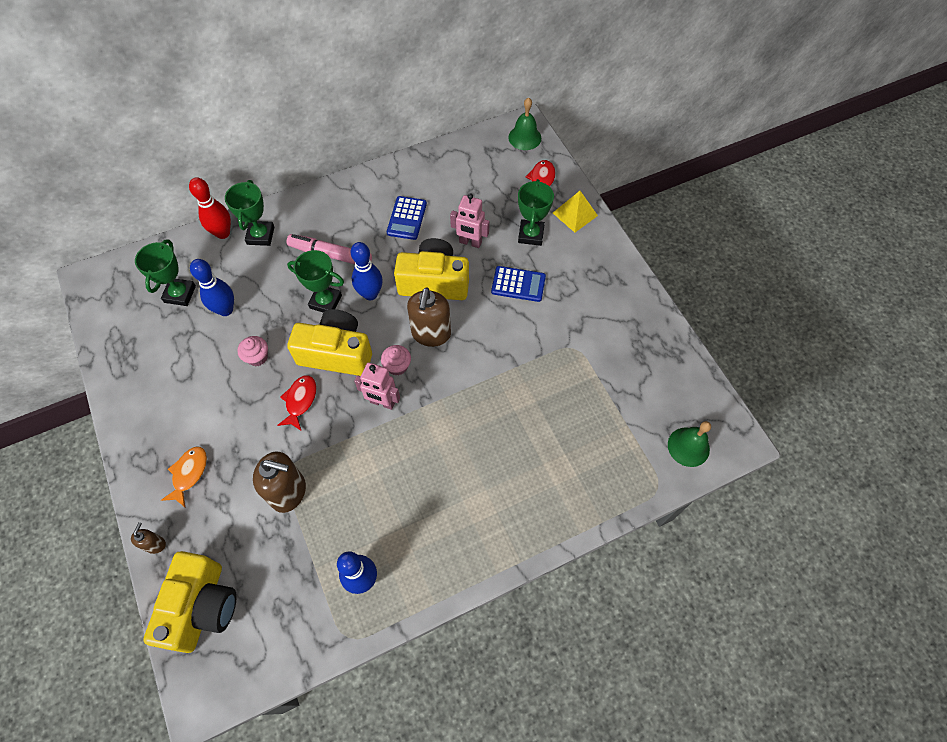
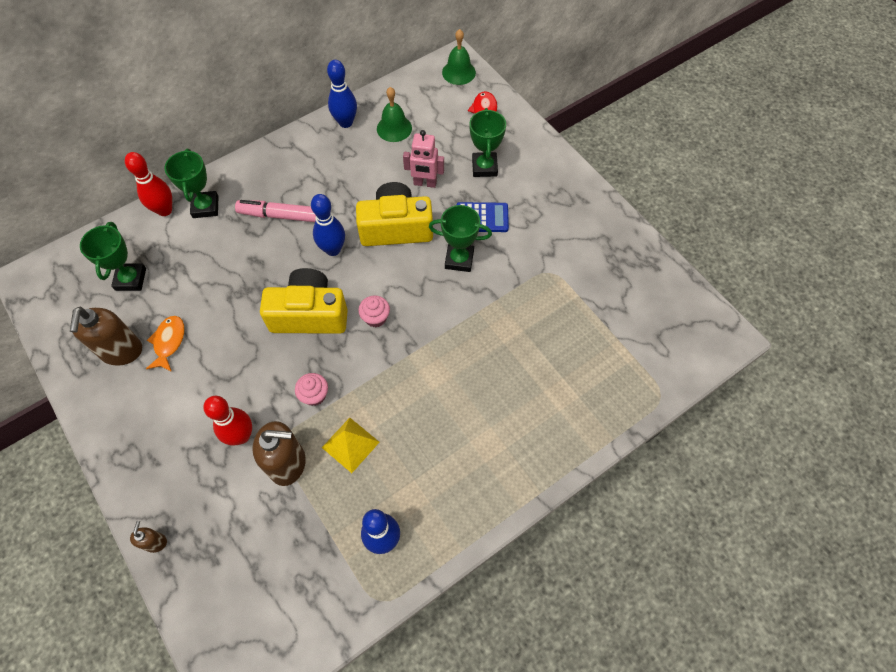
camera: 10 degrees left, 0 degrees up
(189, 474) = (177, 463): orange fish -> orange fish (169, 342)
(202, 606) = (219, 598): yellow camera -> none
(225, 310) = (183, 288): blue bowling pin -> blue bowling pin (345, 122)
(251, 458) = (241, 436): none -> red bowling pin
(257, 357) = (227, 331): pink cupcake -> pink cupcake (314, 395)
(300, 401) = (281, 369): red fish -> none
(325, 301) = (288, 264): green trophy -> green trophy (459, 259)
(382, 402) = (367, 357): pink robot -> none
(407, 218) = (355, 168): blue calculator -> none
(431, 334) = (403, 280): brown soap dispenser -> brown soap dispenser (121, 351)
(575, 214) = (524, 140): yellow pyramid -> yellow pyramid (350, 444)
(688, 447) = (682, 351): green bell -> green bell (394, 128)

